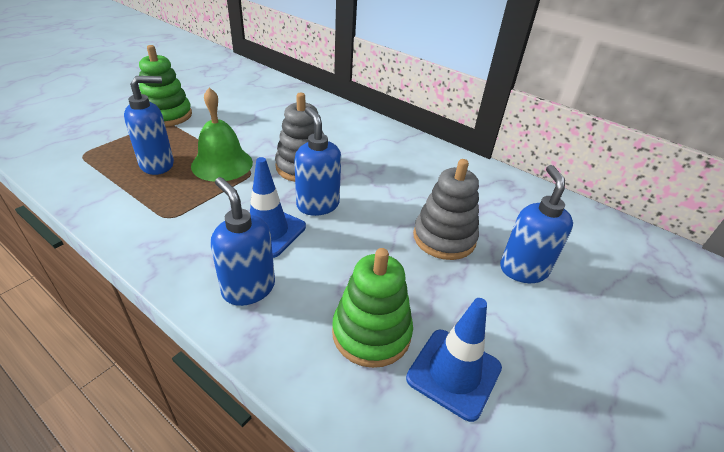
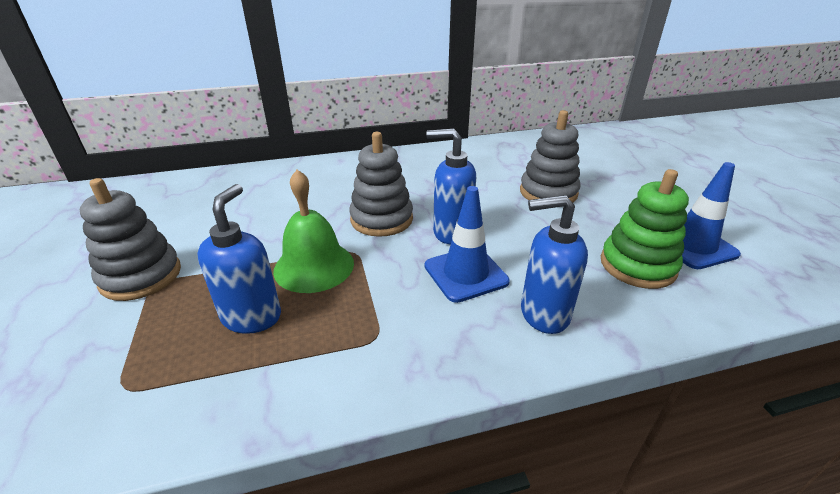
camera: 50 degrees left, 5 degrees down
(167, 115) = (141, 276): green stacking toy -> grey stacking toy
(523, 269) = (604, 179): blue soap dispenser -> none

